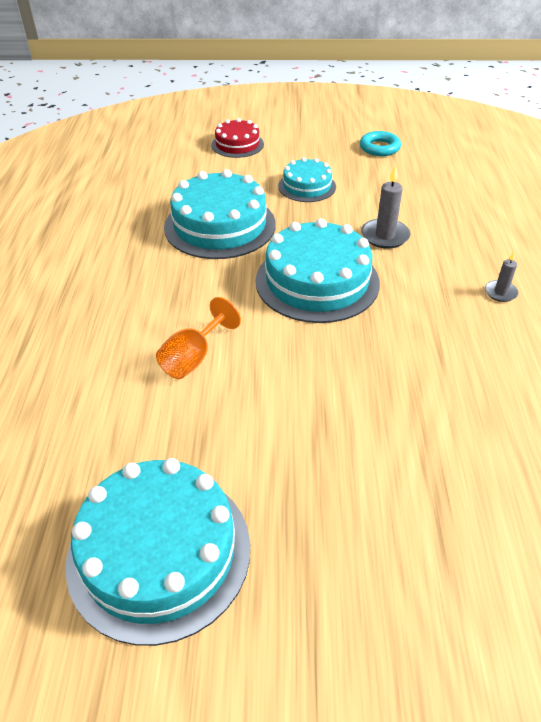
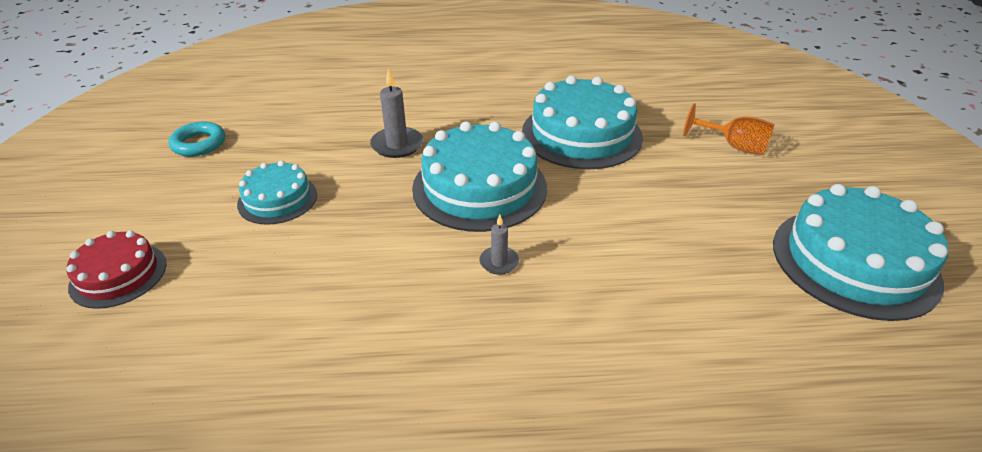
camera: 95 degrees left, 5 degrees down
(193, 358) = (624, 268): orange goblet -> orange goblet (734, 146)
(220, 225) = (361, 272): turquoise cake -> turquoise cake (581, 134)
(500, 292) = (485, 92): grey candle -> grey candle (499, 262)

